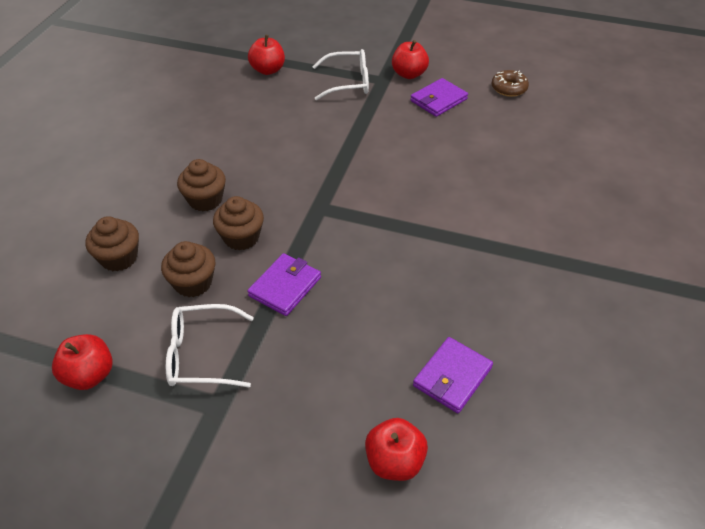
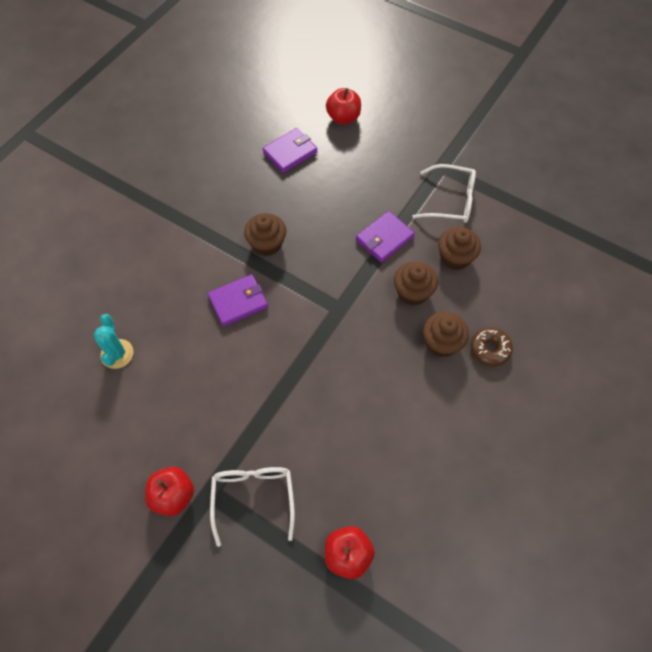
camera: 165 degrees left, 15 degrees up
(89, 375) = (527, 203): red apple -> none
(119, 258) = (516, 295): brown cupcake -> brown cupcake (267, 244)
(348, 82) = (253, 498): white glasses -> white glasses turned 75 degrees clockwise
(438, 100) = (162, 434): purple wallet -> purple wallet (238, 302)
(509, 88) = (72, 435): brown donut -> brown donut (490, 349)
(514, 137) = (117, 354): none -> turquoise cactus

